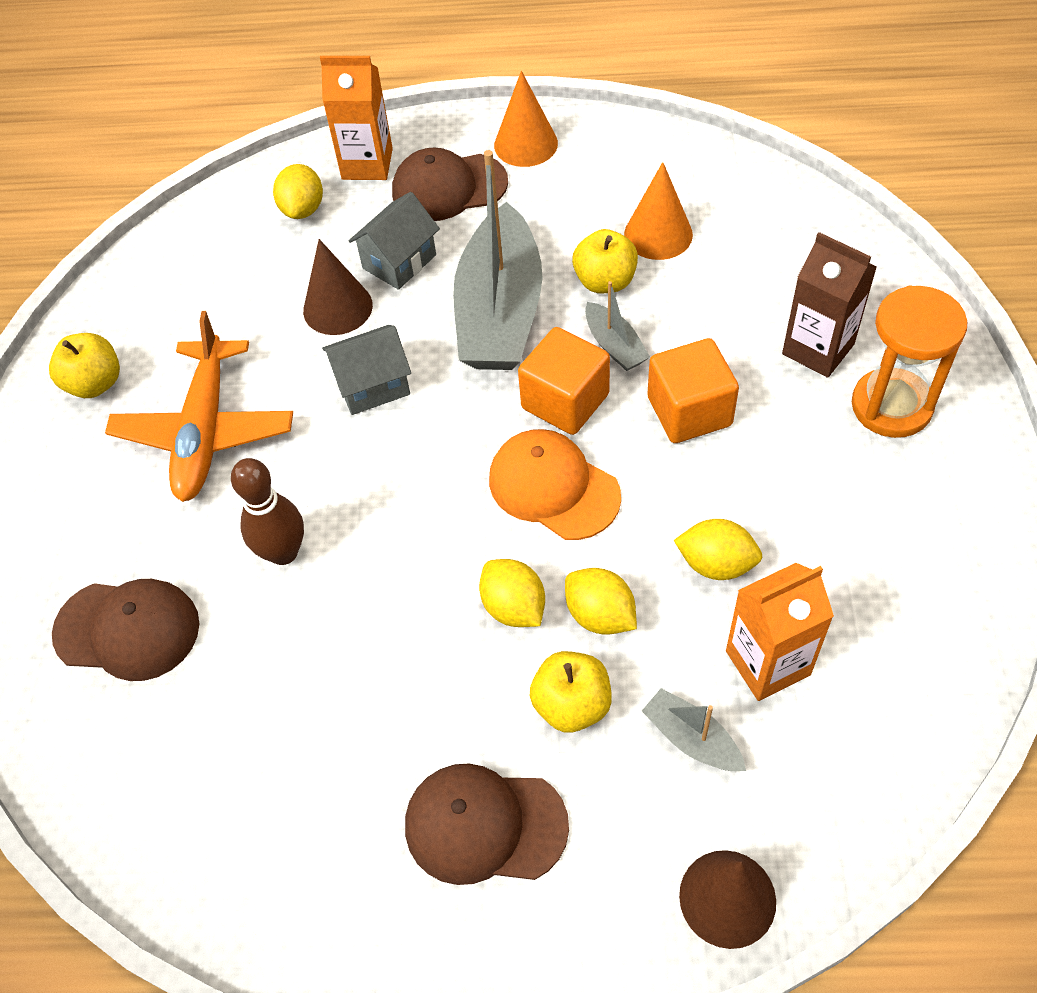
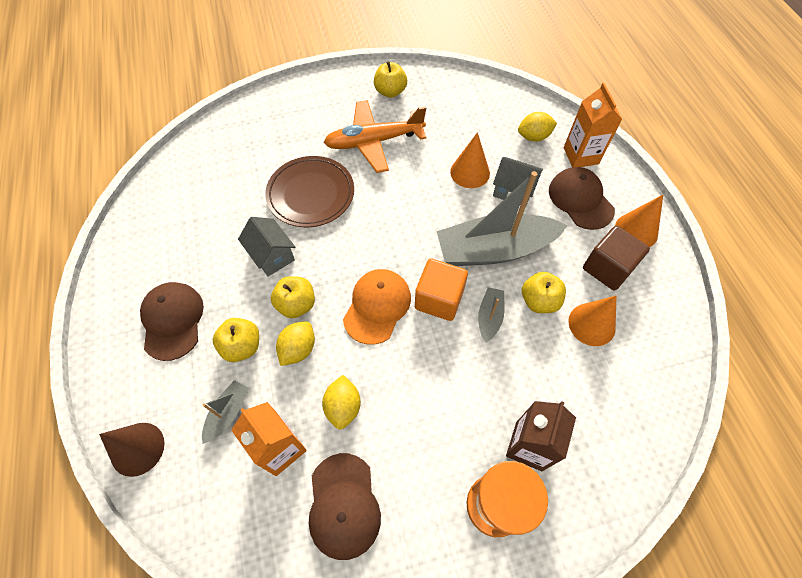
camera: 70 degrees right, 5 degrees up
(127, 629) = (259, 148): brown cap -> brown cap (343, 505)
(283, 552) = (311, 194): brown bowling pin -> brown plate
(337, 308) = (470, 172): brown cone -> orange cone
(373, 386) = (422, 202): grey house -> grey house (272, 256)
(514, 607) = (296, 304): yellow lemon -> yellow apple
(576, 192) = (607, 268): none -> brown cube
(614, 345) = (489, 317): grey boat -> grey boat turned 150 degrees clockwise
(689, 411) = (451, 371): orange cube -> none

